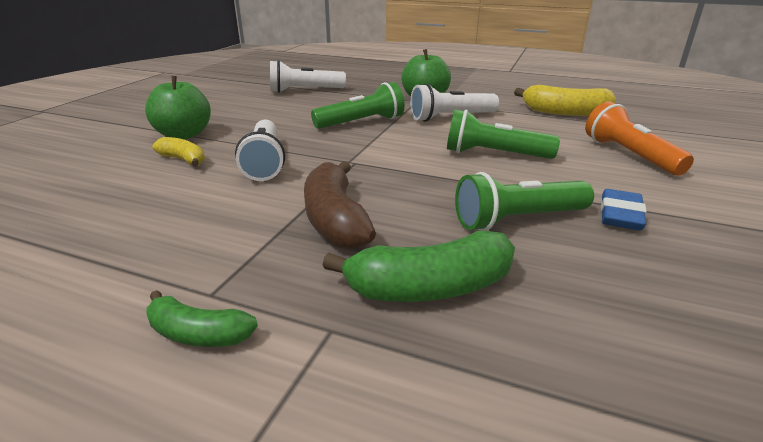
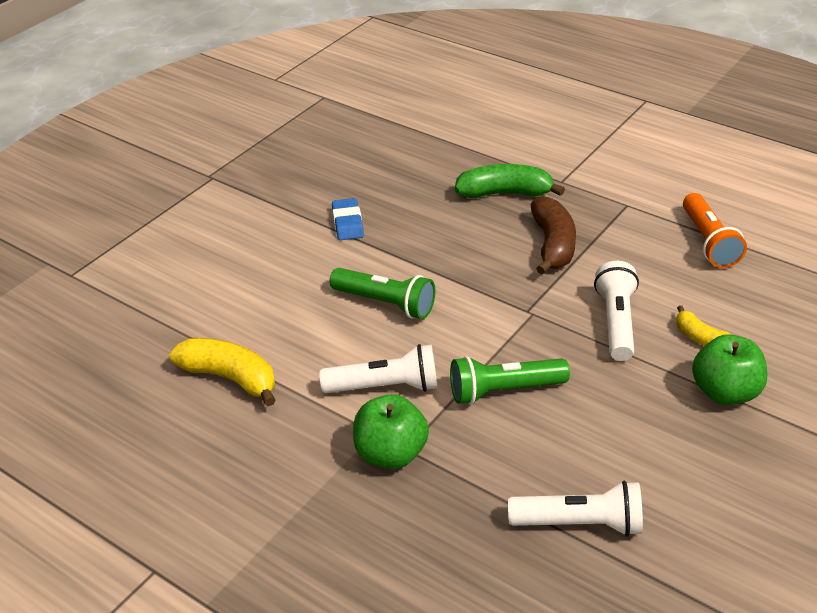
camera: 165 degrees left, 10 degrees up
(198, 334) = (626, 187): green banana -> none
(518, 219) = (422, 228): green flashlight -> none
(620, 215) = (347, 223): blue eraser -> blue eraser turned 45 degrees counterclockwise
(629, 155) = (258, 284): orange flashlight -> orange flashlight (708, 242)

